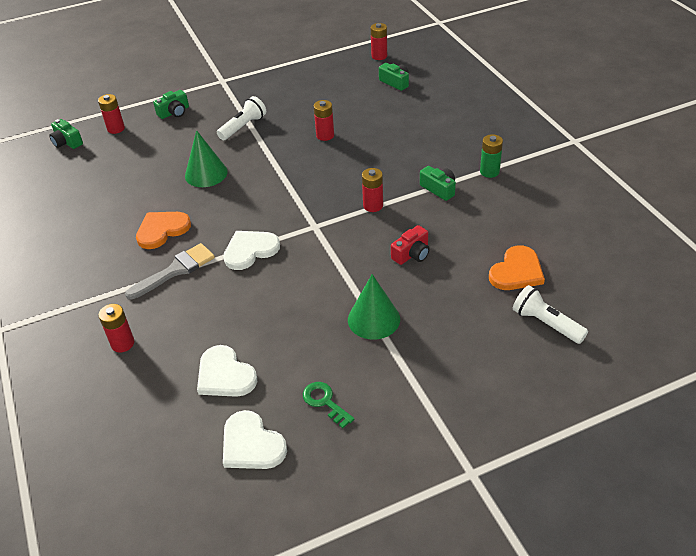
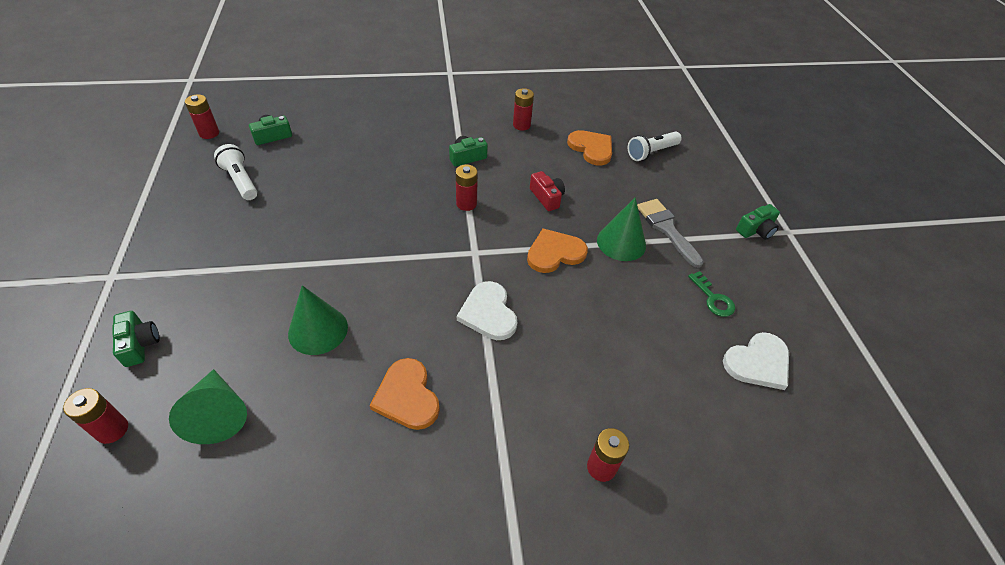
camera: 80 degrees left, 5 degrees up
(67, 142) = (84, 515): green camera -> green camera (756, 230)
(133, 159) = (218, 414): none -> green cone
(175, 270) = (492, 392): grey brush -> grey brush (666, 229)
(225, 375) = (669, 369): white heart -> none
(243, 127) = (245, 274): white flashlight -> white flashlight (240, 181)
(325, 135) = (324, 209): red battery -> red battery (521, 125)
(325, 402) = (713, 298): green key -> green key turned 90 degrees counterclockwise
(336, 275) = (555, 253): none -> orange heart
(489, 172) = (461, 124): green battery -> none

